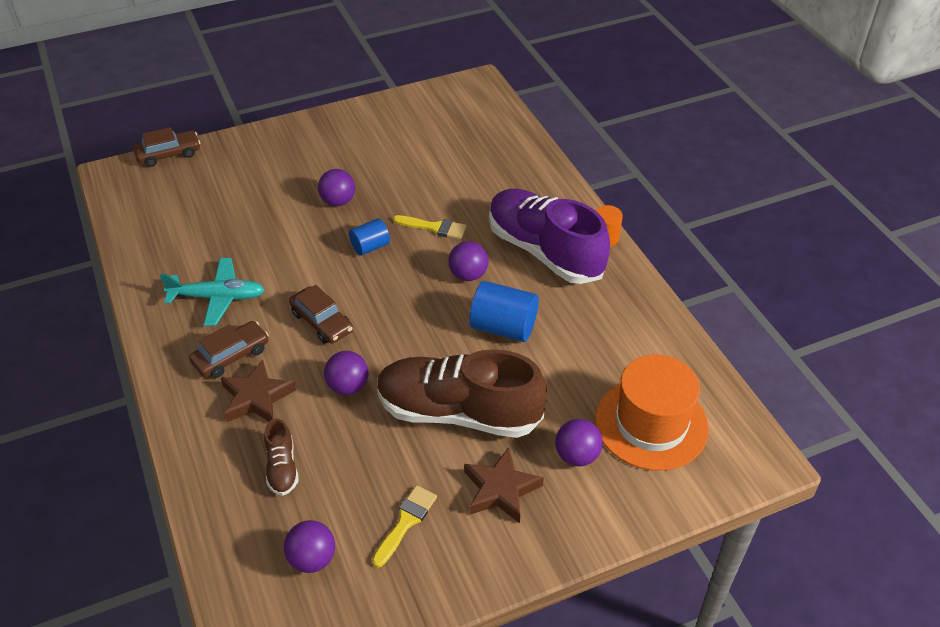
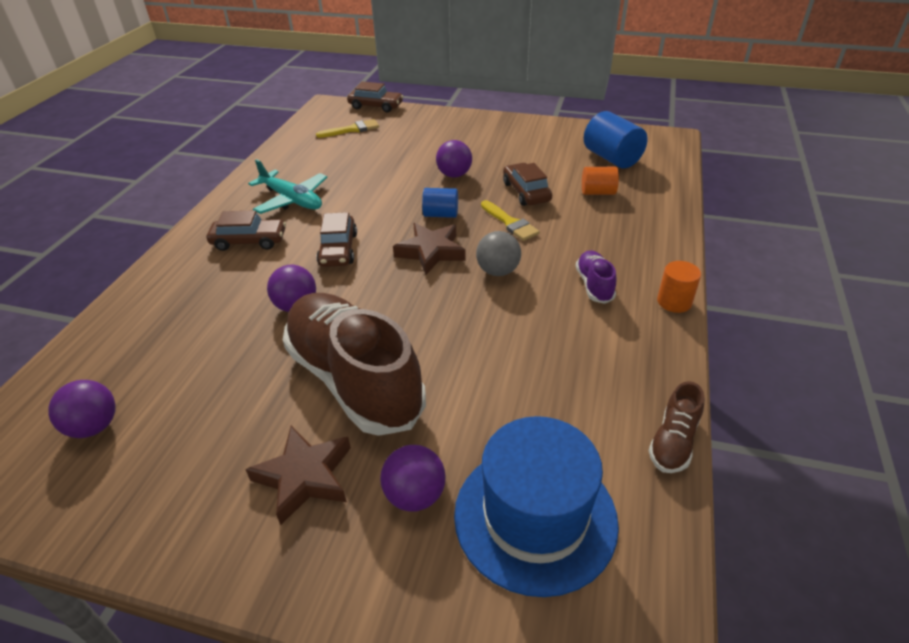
camera: 40 degrees right, 5 degrees down
(257, 397) = (226, 278): brown star -> brown star (431, 252)
(282, 468) = (173, 339): brown shoe -> brown shoe (673, 442)
(406, 522) = (194, 447): yellow brush -> yellow brush (352, 129)
(417, 191) = (526, 192): none -> brown car
(468, 275) = (498, 271): purple ball -> grey ball
(472, 166) = (598, 192): none -> orange cylinder
(503, 327) = (480, 329): blue cylinder -> blue cylinder (612, 158)
(544, 251) = (594, 285): purple shoe -> purple shoe, size x0.43
(651, 424) = (535, 517): orange hat -> blue hat

